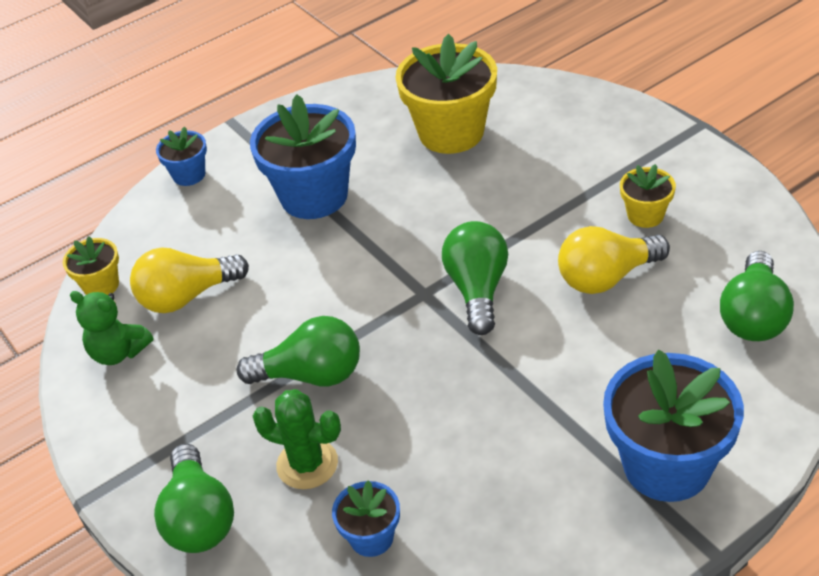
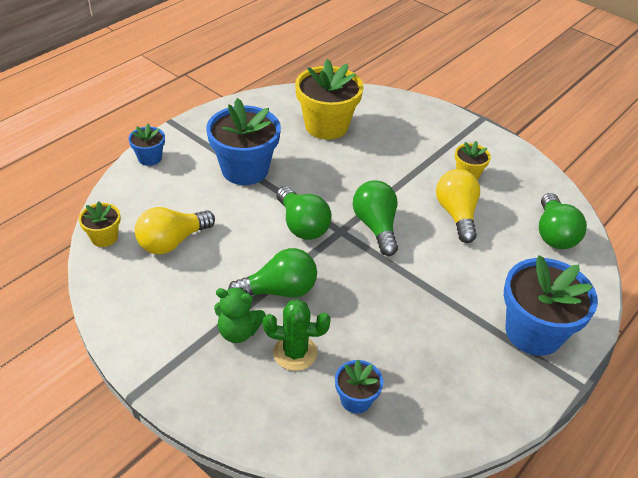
camera: 20 degrees left, 0 degrees up
(118, 352) = (131, 284): green teddy bear -> green teddy bear (238, 331)
(199, 518) = (227, 399): green light bulb -> green light bulb (302, 225)
(606, 277) = (456, 214): yellow light bulb -> yellow light bulb turned 120 degrees clockwise

